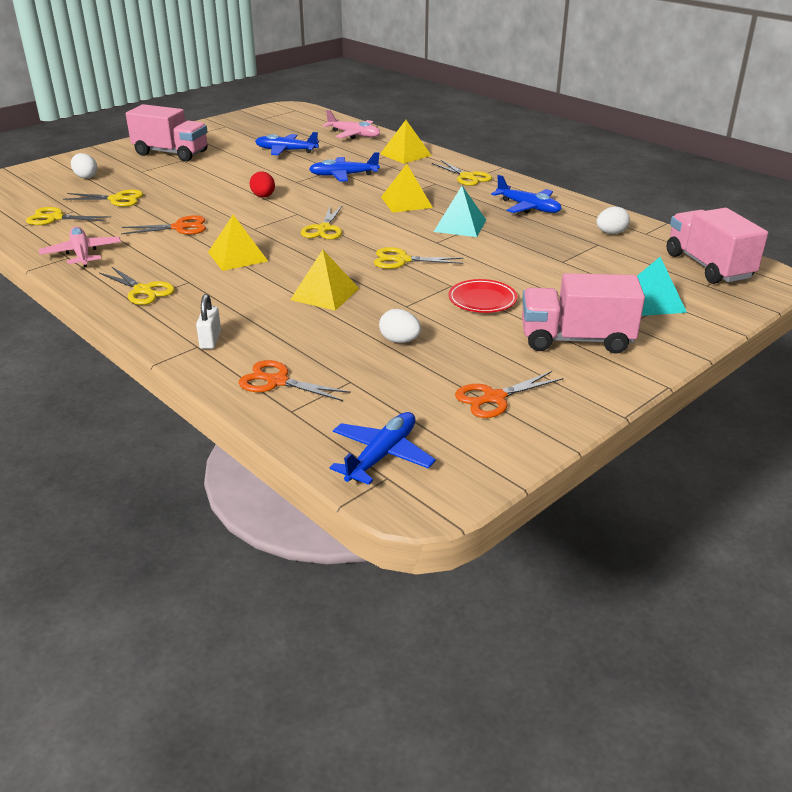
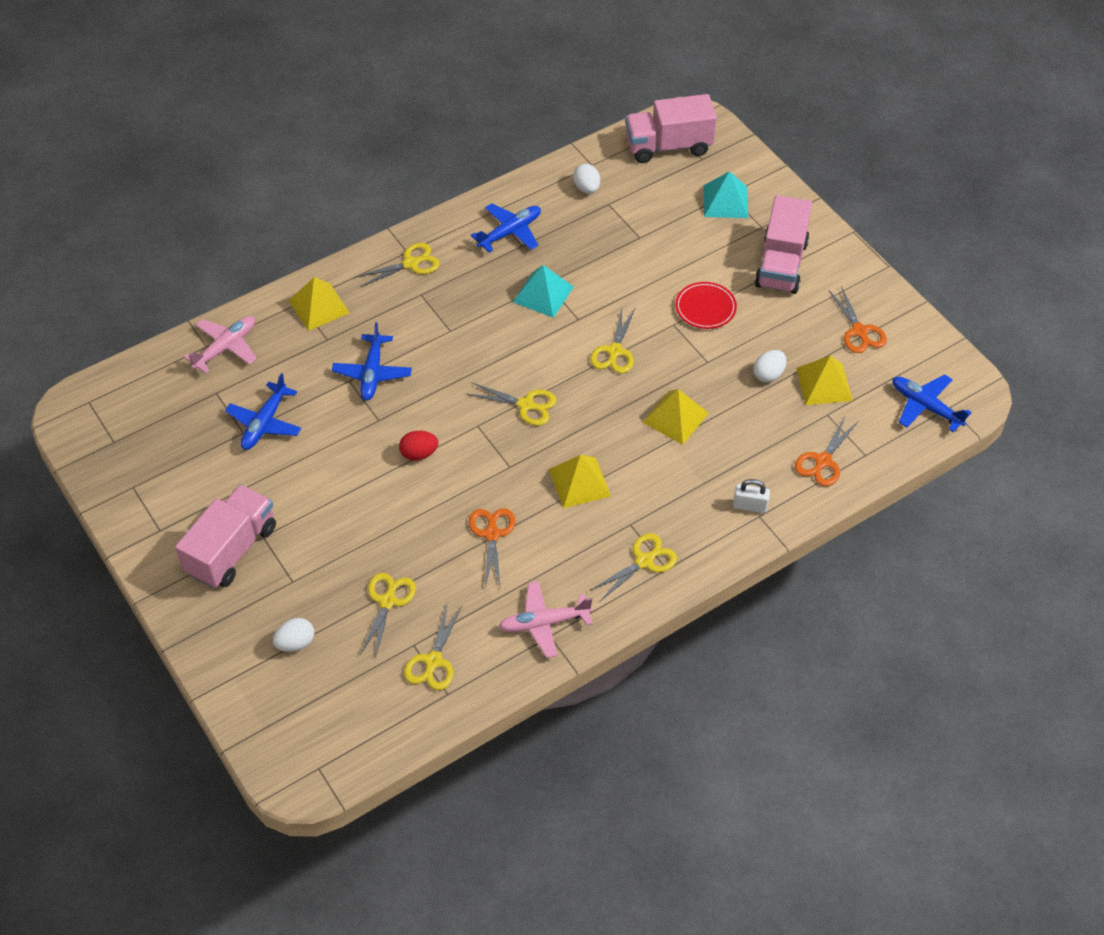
camera: 80 degrees left, 20 degrees up
(406, 202) = (470, 327): yellow pyramid -> yellow pyramid (824, 384)

